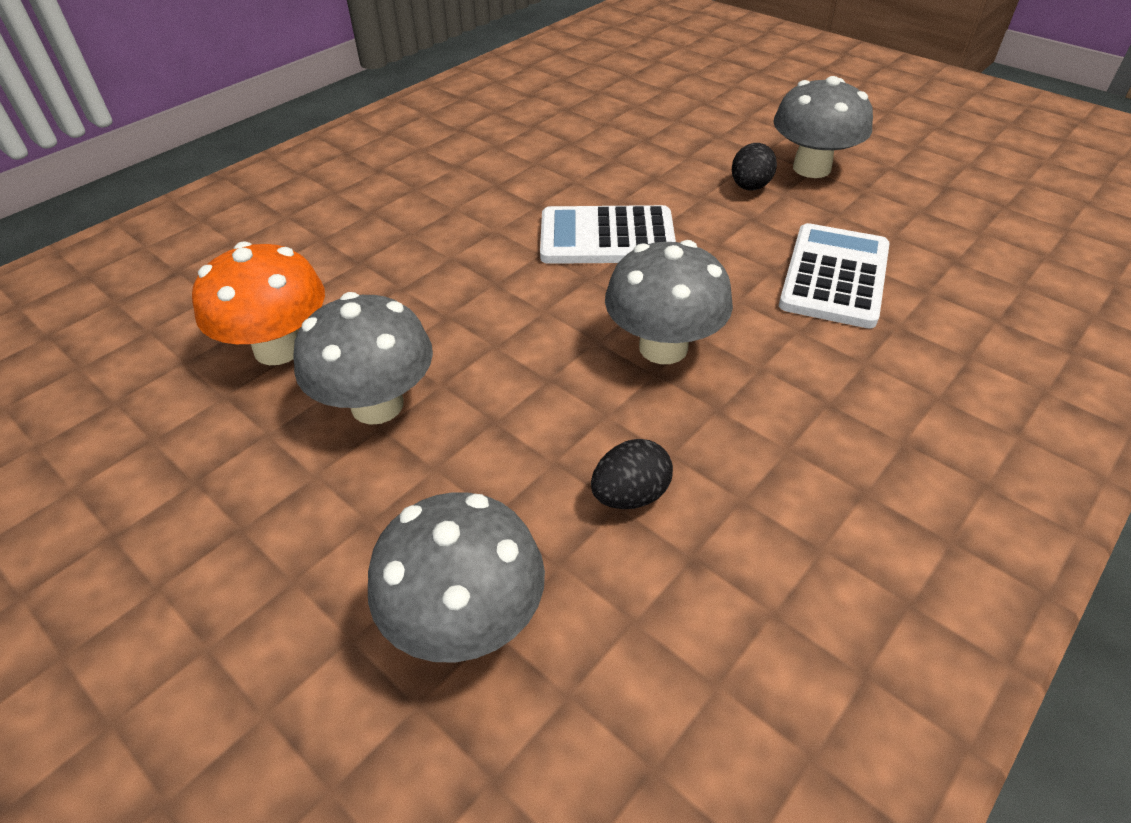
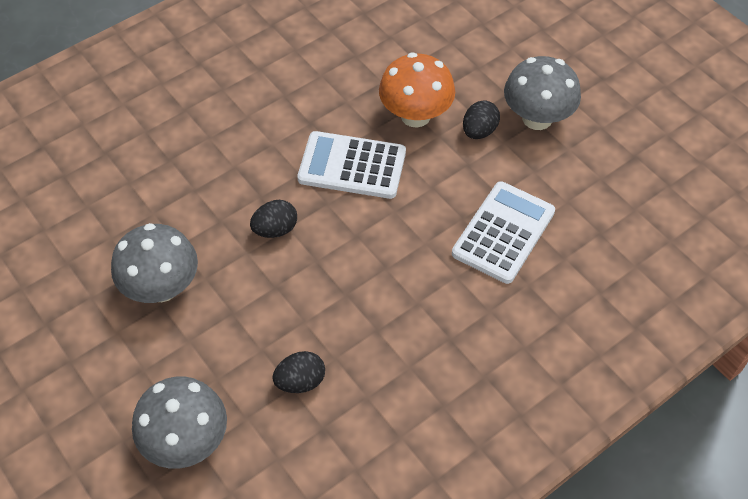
camera: 10 degrees right, 10 degrees up
(279, 348) = (105, 230): orange mushroom -> orange mushroom (415, 115)
(527, 314) = (275, 229): none -> black egg
(663, 347) = (358, 274): grey mushroom -> none

